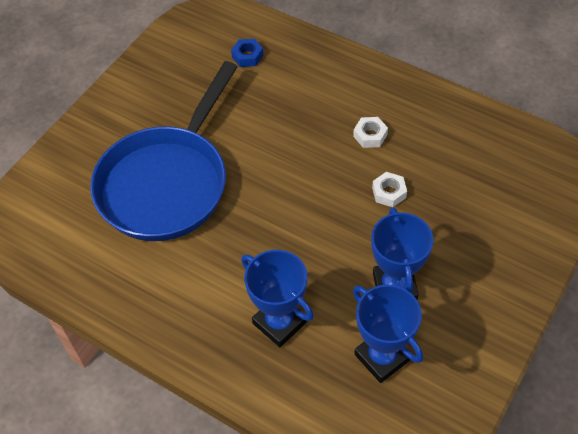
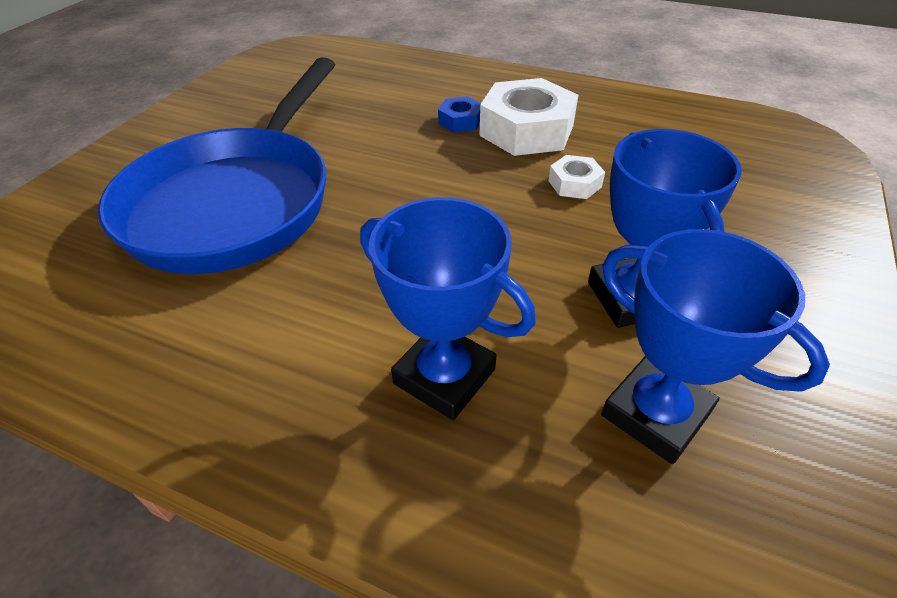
camera: 10 degrees left, 10 degrees down
(247, 56) = (349, 76): blue nut -> blue nut (460, 121)
(370, 135) = (526, 130): white nut -> white nut, size x2.07

